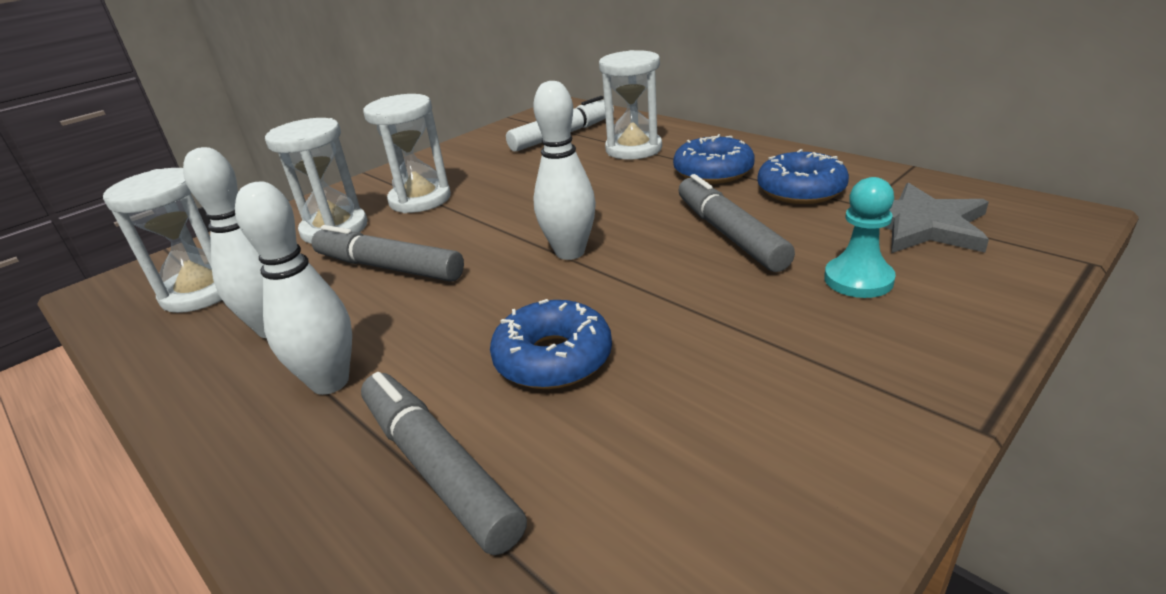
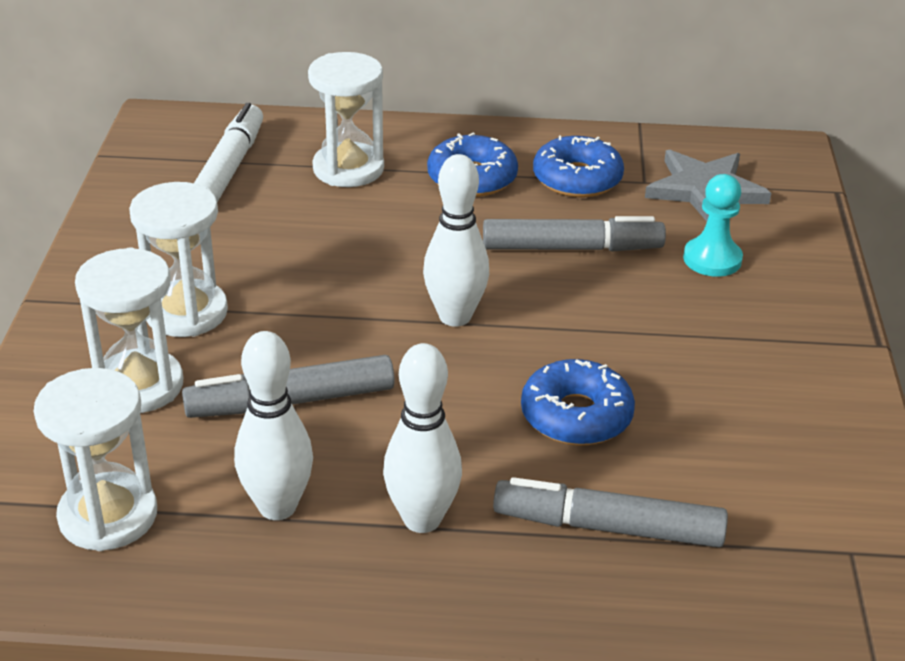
camera: 45 degrees left, 5 degrees up
(729, 234) = (571, 248): grey marker -> grey marker turned 150 degrees clockwise

